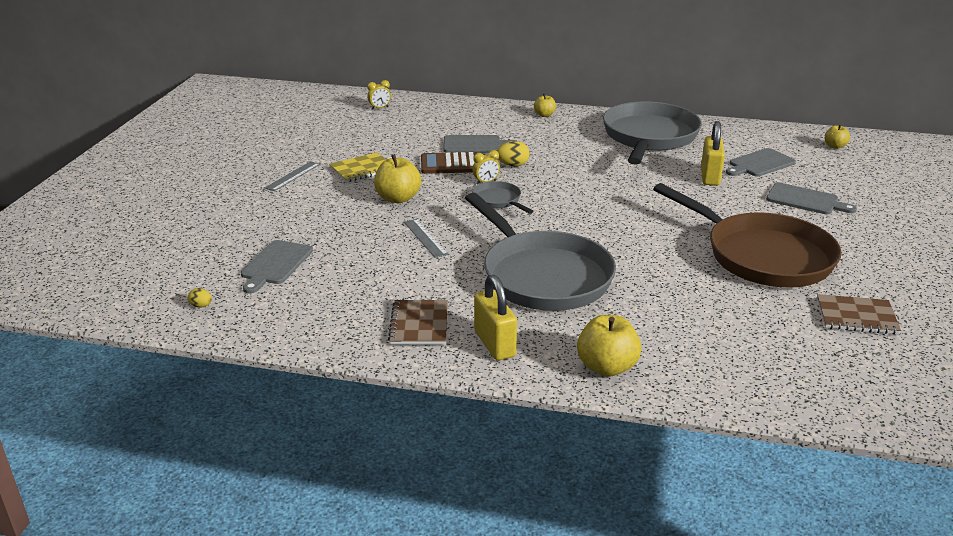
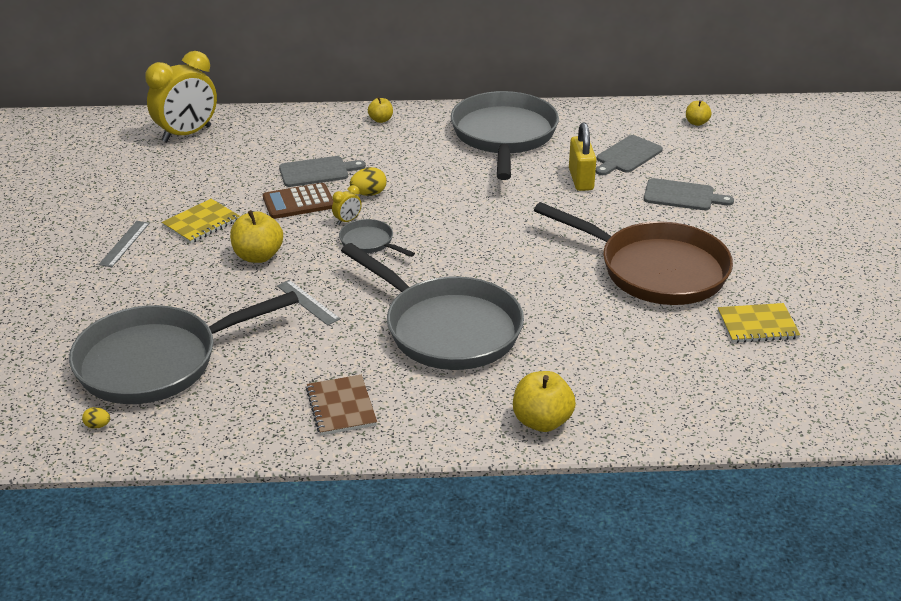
camera: 15 degrees left, 5 degrees up
(275, 264) = (156, 362): grey cutting board -> grey pan
(379, 108) = (187, 134): yellow clock -> yellow clock, size x2.49
(494, 344) = (425, 415): yellow padlock -> none
(856, 316) = (757, 325): brown notebook -> yellow notebook

